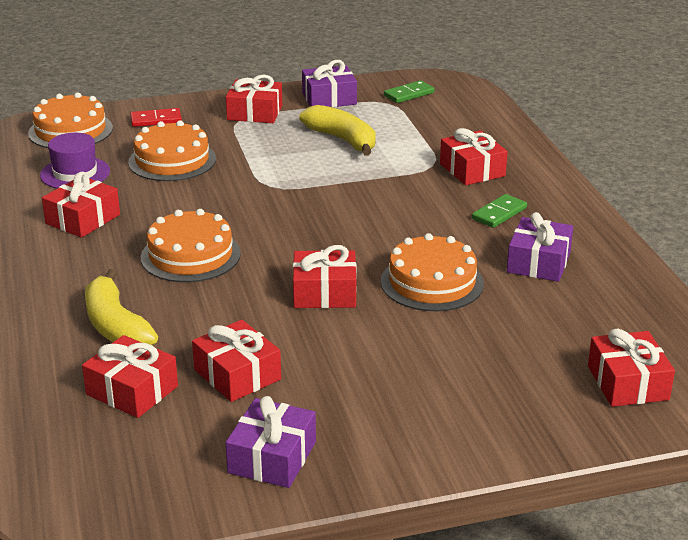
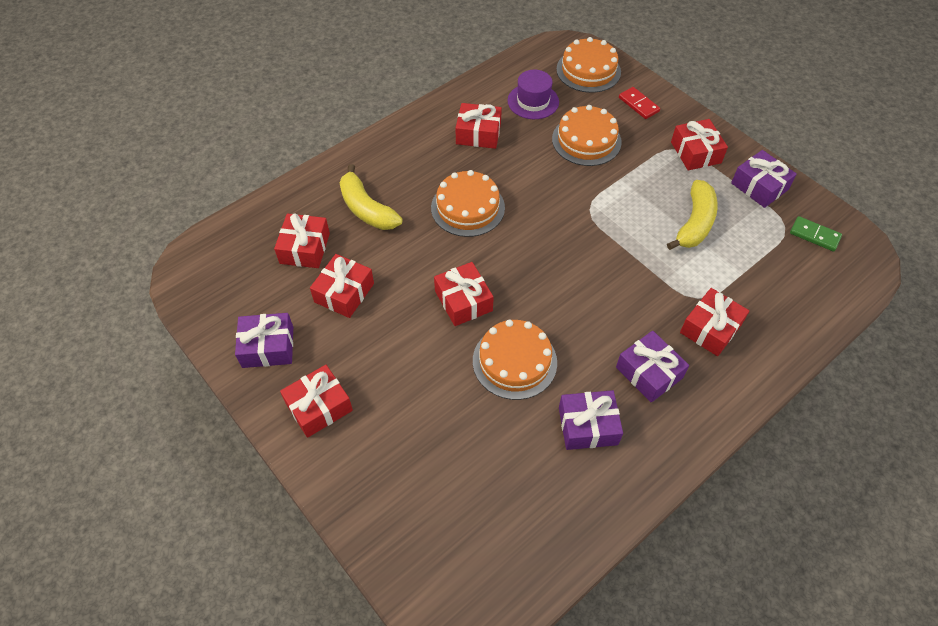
camera: 65 degrees right, 25 degrees up
(115, 326) = (366, 209): yellow banana -> yellow banana turned 75 degrees counterclockwise
(499, 213) = (649, 372): green domino -> purple gift
(627, 383) = (445, 541): red gift -> red gift (319, 407)

